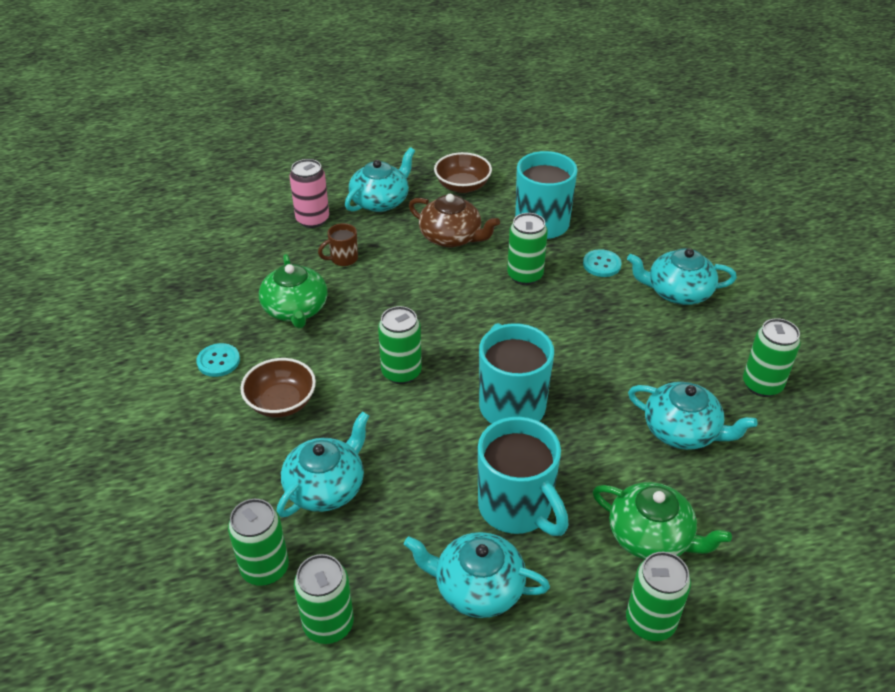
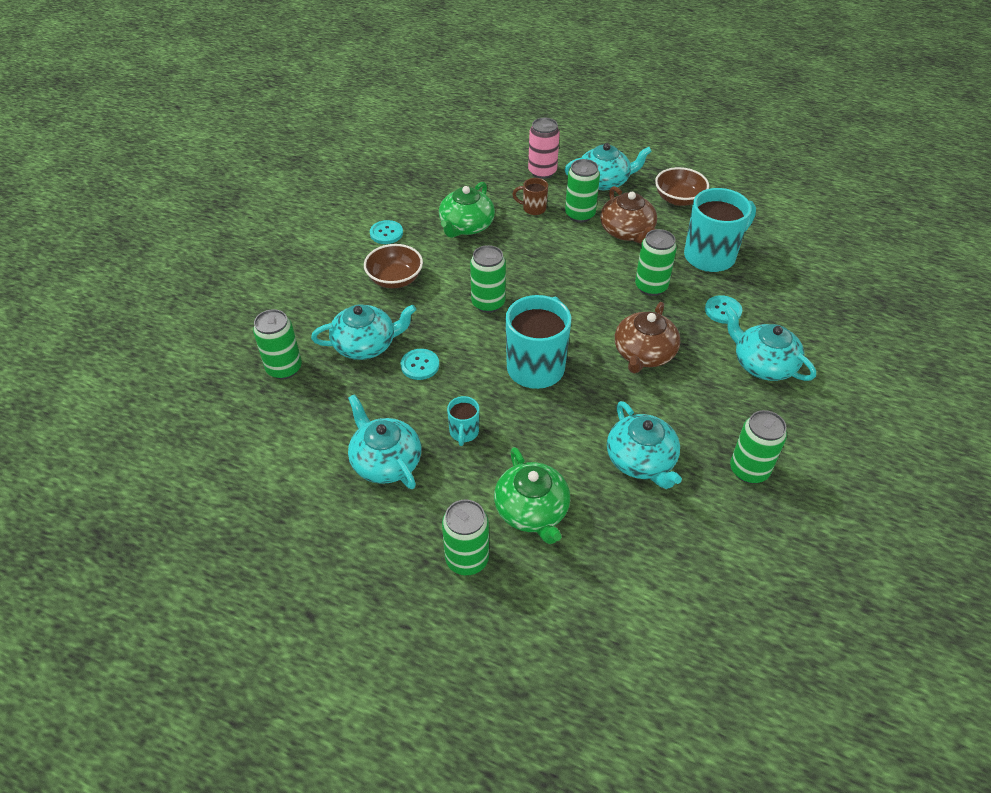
camera: 40 degrees right, 5 degrees up
(328, 624) = (283, 422): green can -> green can (580, 215)
(404, 472) = (420, 365): none -> turquoise button
(517, 508) = (464, 433): turquoise mug -> turquoise mug, size x0.48
(583, 338) = (643, 354): none -> brown teapot

